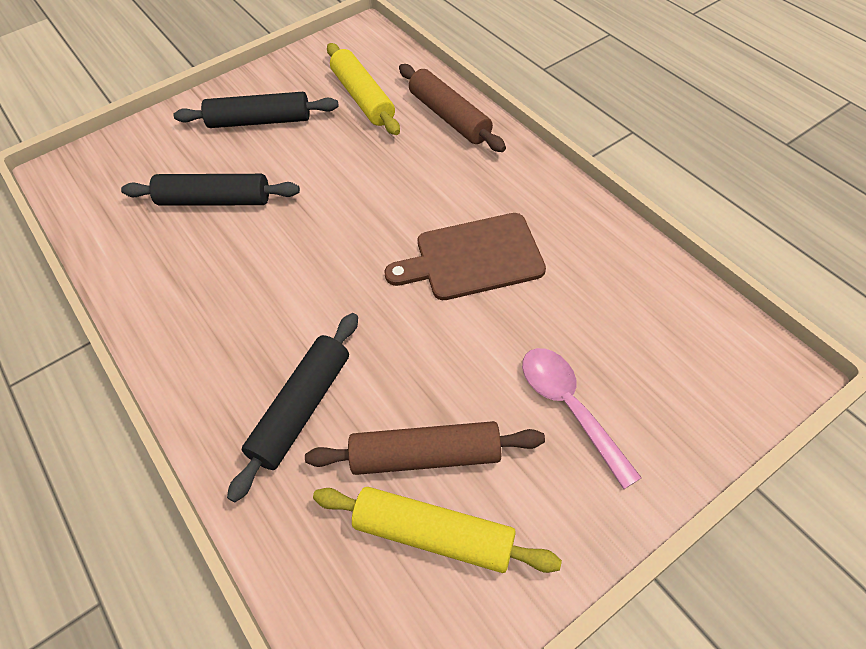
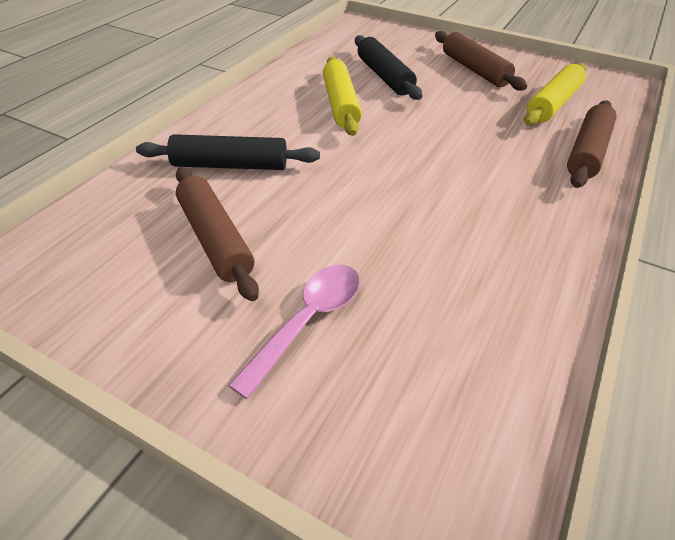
camera: 60 degrees right, 10 degrees down
(259, 121) = (474, 70): black rolling pin -> brown rolling pin
(434, 534) = (144, 264): yellow rolling pin -> yellow rolling pin (341, 104)
(473, 258) = (436, 210): brown cutting board -> none

